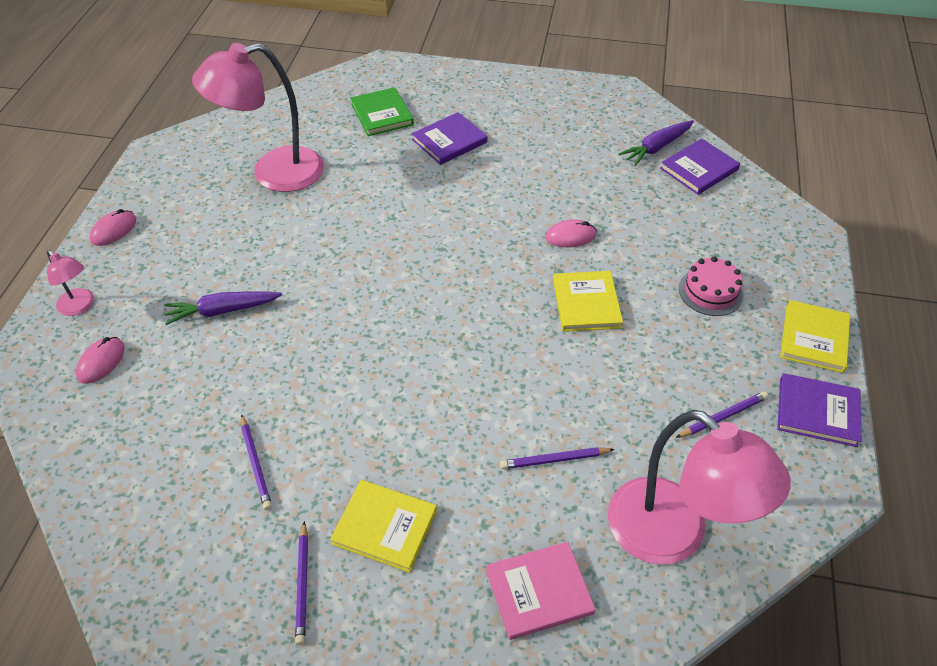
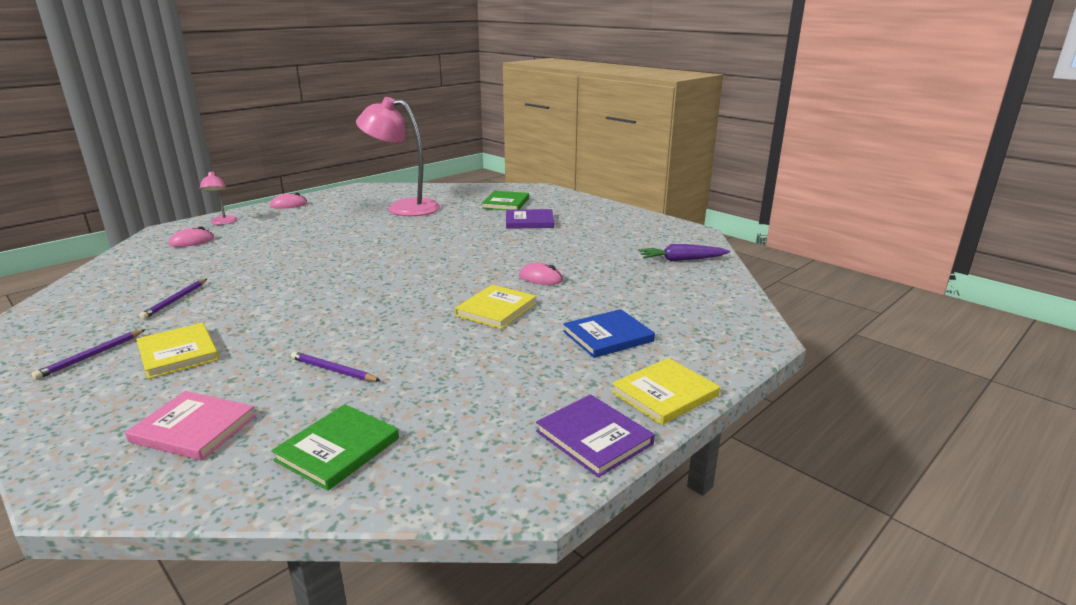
camera: 35 degrees right, 25 degrees down
(222, 311) = (279, 243): purple carrot -> none
(673, 535) = (338, 449): pink lamp -> green book
(699, 169) = (702, 278): purple book -> none
(710, 291) = (608, 336): pink cake -> blue book
(723, 416) = (500, 403): purple pencil -> none

